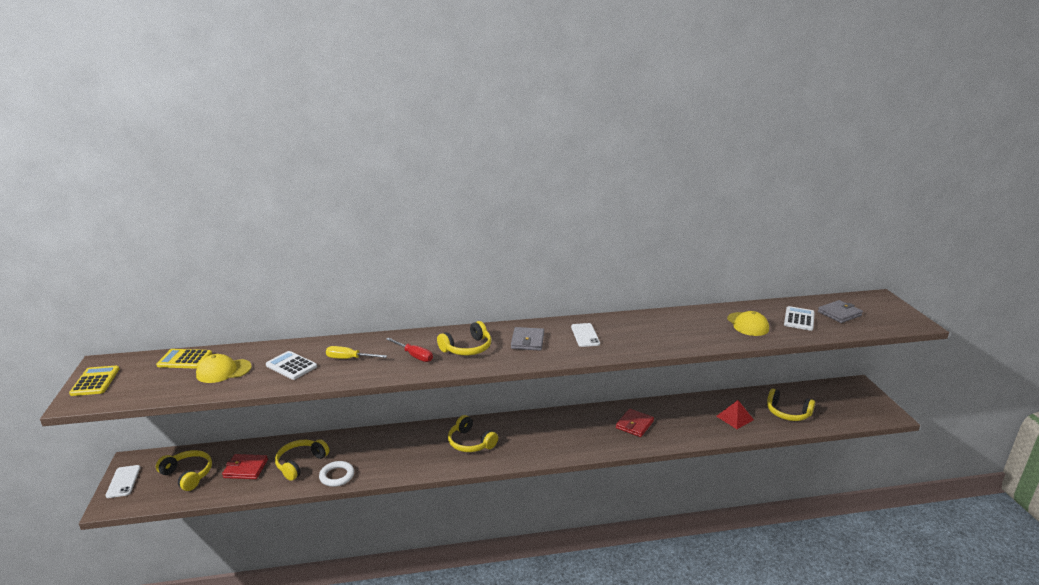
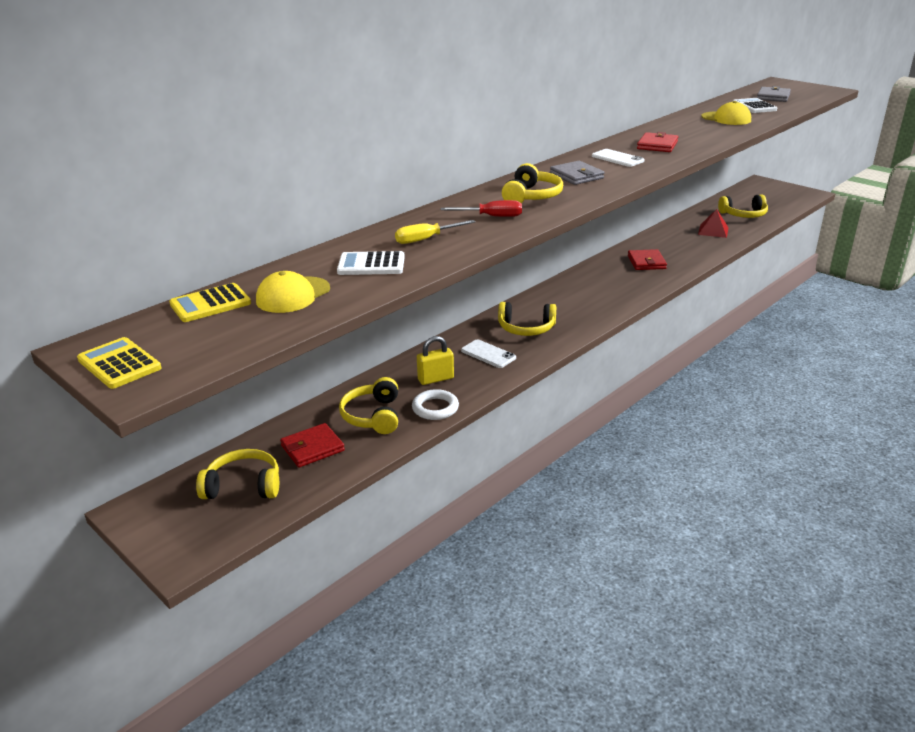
camera: 35 degrees left, 5 degrees up
(123, 481) = (158, 532): white phone -> white phone (488, 354)
(366, 454) = (436, 379): none -> yellow padlock
(638, 333) = (657, 145): none -> red wallet

